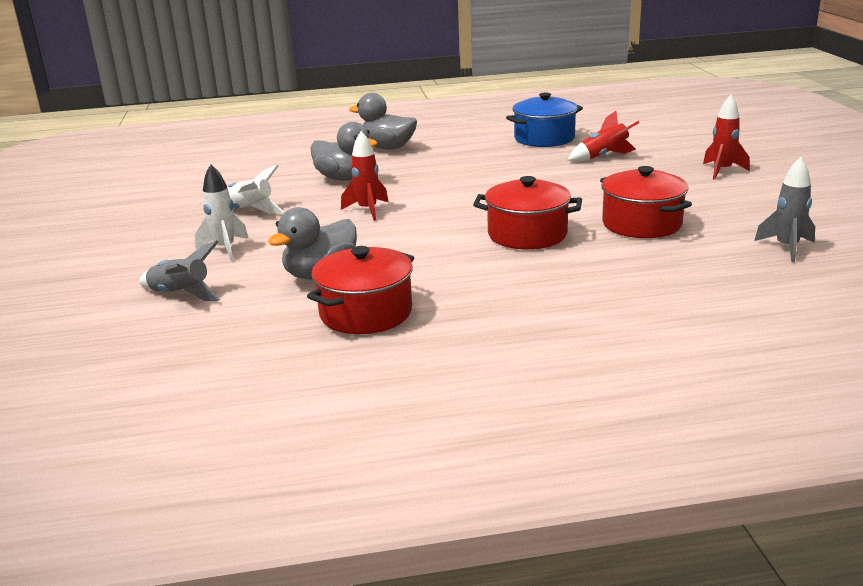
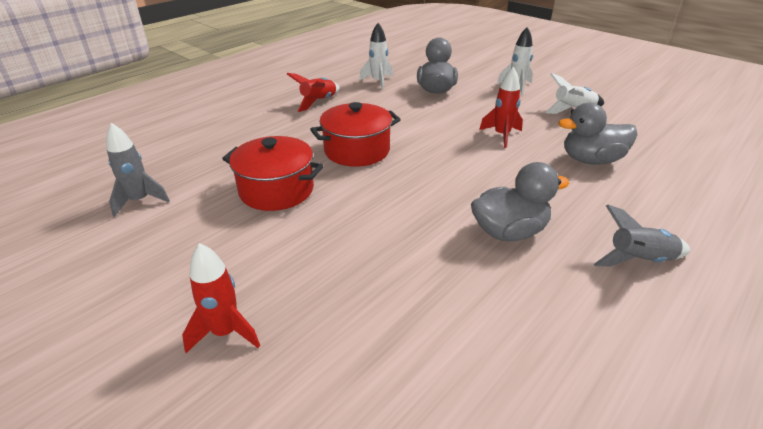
camera: 140 degrees right, 10 degrees up
(181, 294) = (477, 66): grey rocket -> grey rocket (638, 260)
(366, 313) = (378, 82): red pot -> white rocket
(387, 148) = (666, 222): grey duck -> grey duck (509, 232)
(544, 138) = (545, 334): blue pot -> none
(604, 156) = (409, 309): red rocket -> red rocket (318, 102)

